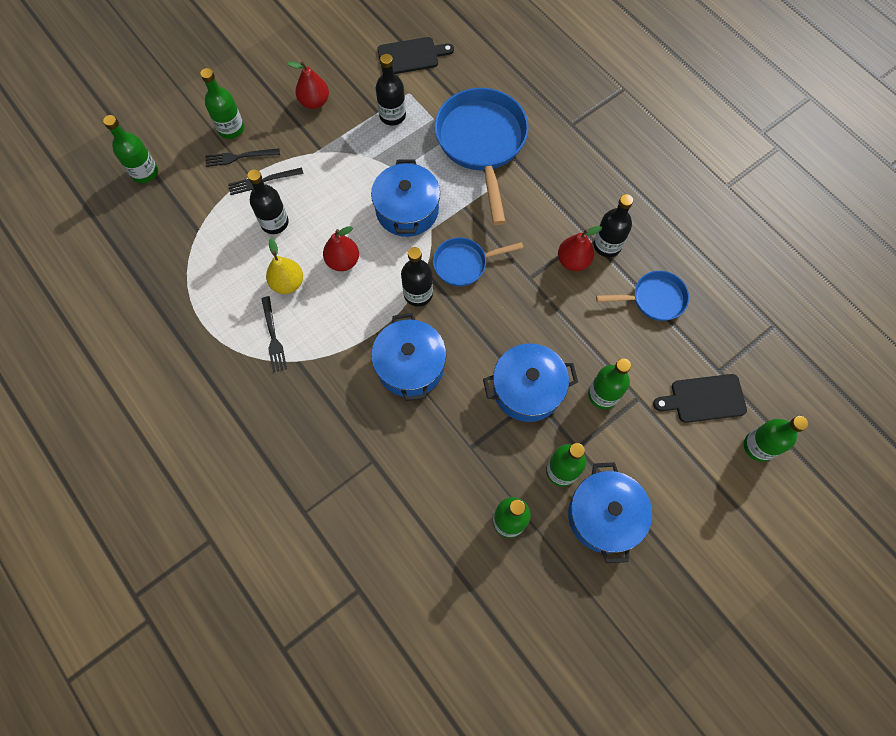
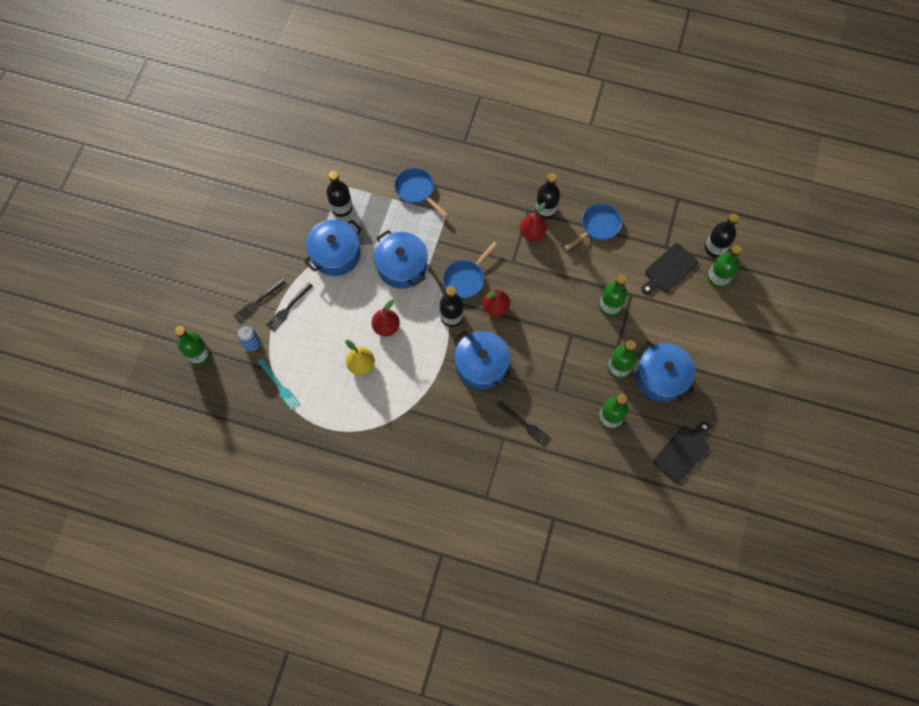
camera: 35 degrees left, 0 degrees up
(193, 251) = (279, 386): none -> turquoise fork
(201, 194) = (252, 344): none -> blue can
(231, 129) = (236, 286): green bottle -> none
(273, 337) = (380, 405): black fork -> black fork (525, 424)
(274, 222) = (320, 331): black bottle -> black bottle (715, 248)
(314, 102) = (279, 231): red pear -> red pear (495, 307)
(411, 56) = (321, 157): black cutting board -> black cutting board (682, 452)
(482, 143) = (416, 191): blue pan -> blue pan, size x0.54
(527, 389) = (563, 332): blue pot -> blue pot (335, 254)

